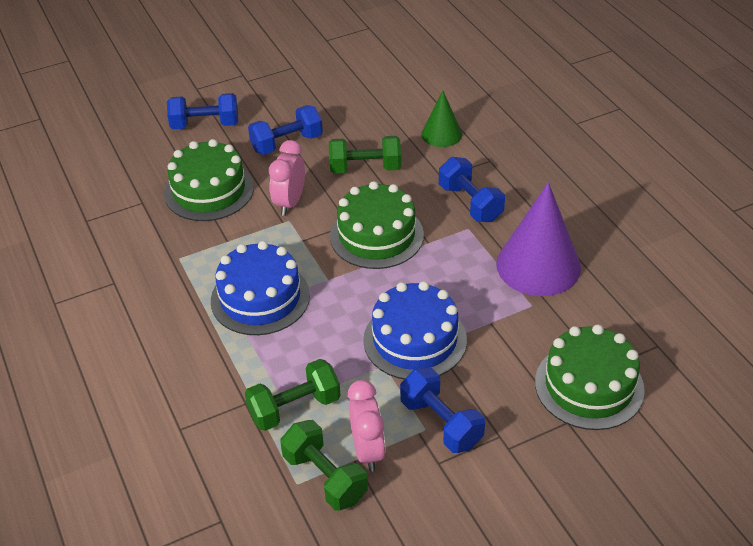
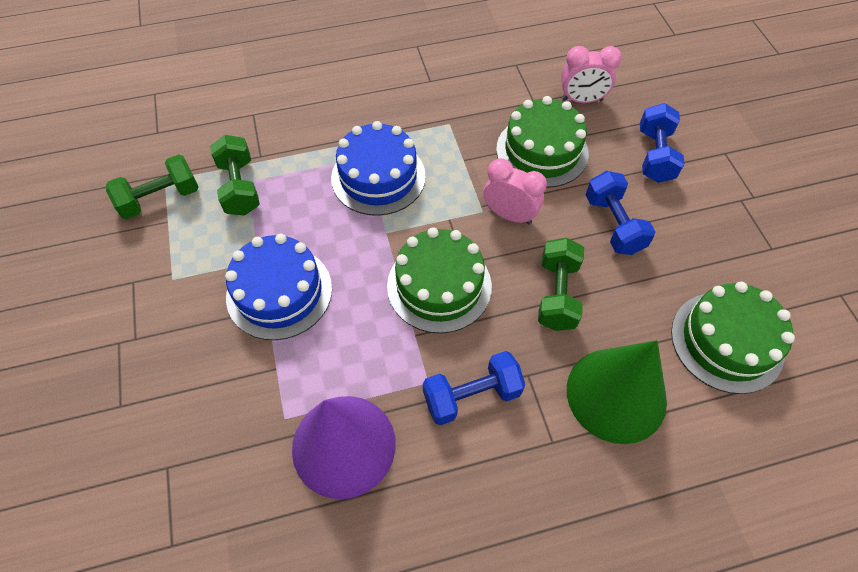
camera: 100 degrees right, 15 degrees up
(367, 450) = (171, 232): pink clock -> pink clock (582, 100)
(441, 134) = (616, 394): green cone -> green cone, size x1.79
(441, 423) = (172, 293): blue dumbbell -> none
(589, 386) = (151, 443): green cake -> green cake (727, 341)

